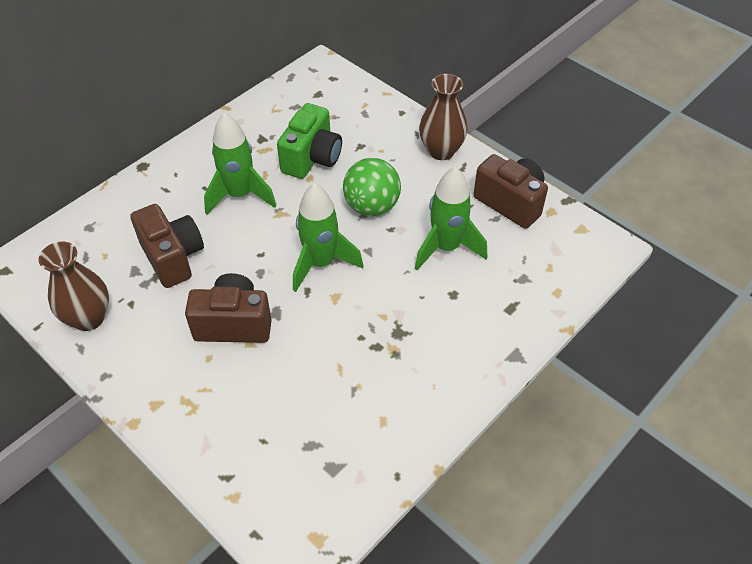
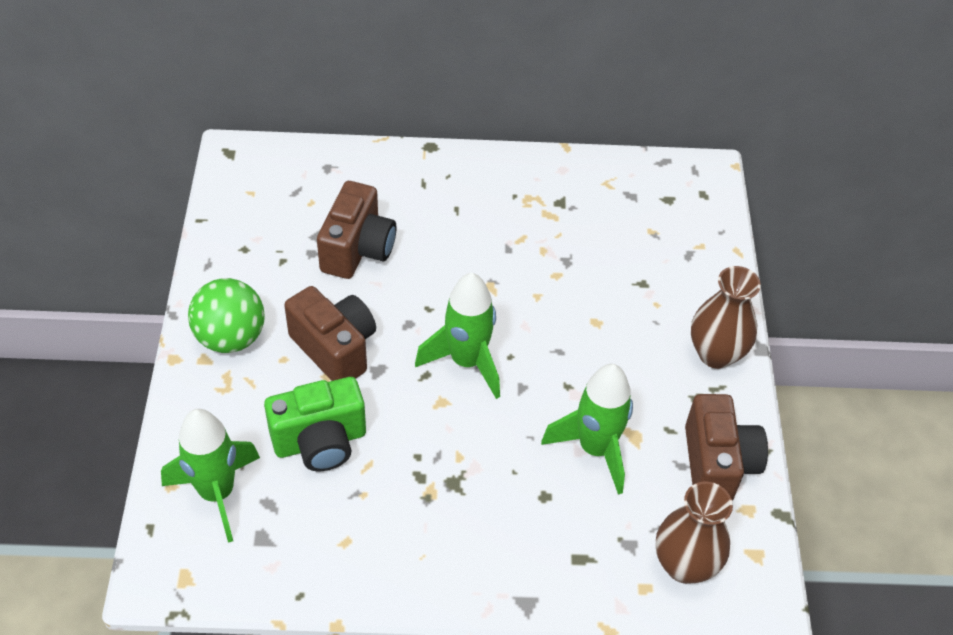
camera: 45 degrees right, 0 degrees up
(89, 318) = (240, 245): brown vase -> brown vase (684, 565)
(240, 195) = (476, 240): green rocket -> green rocket (217, 493)
(312, 158) = (582, 258): green camera -> green camera (320, 441)
(372, 206) = (577, 350): green ball -> green ball (231, 337)

